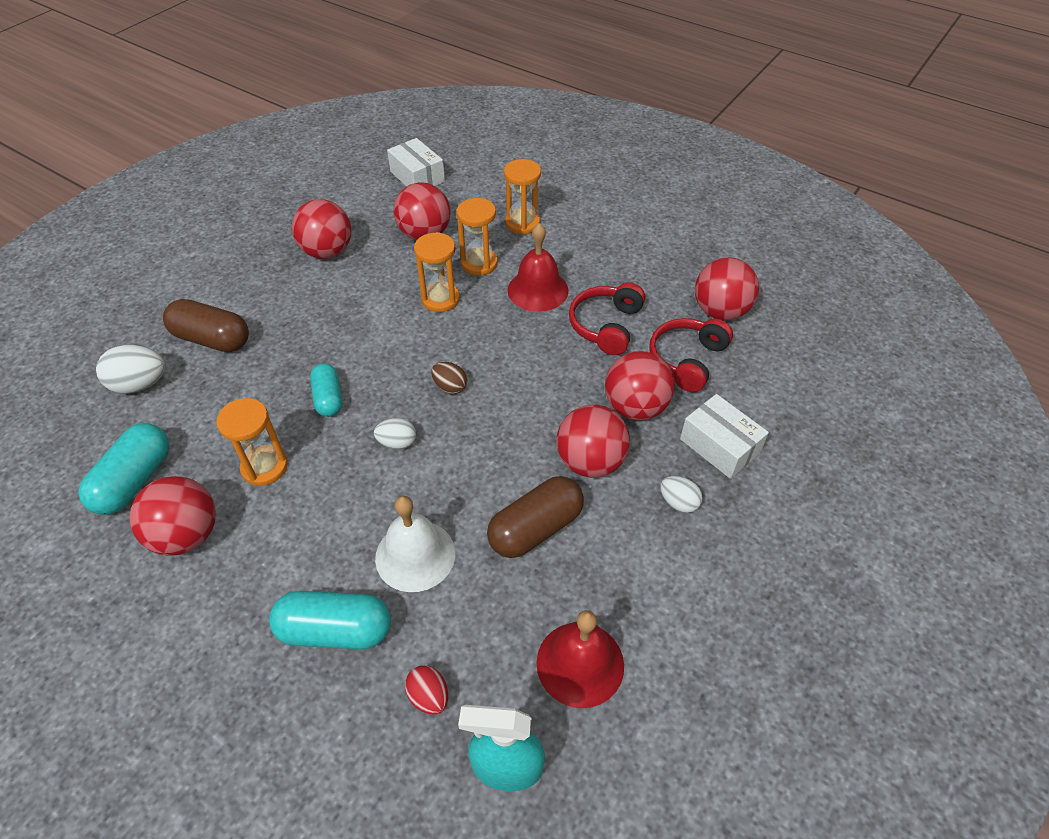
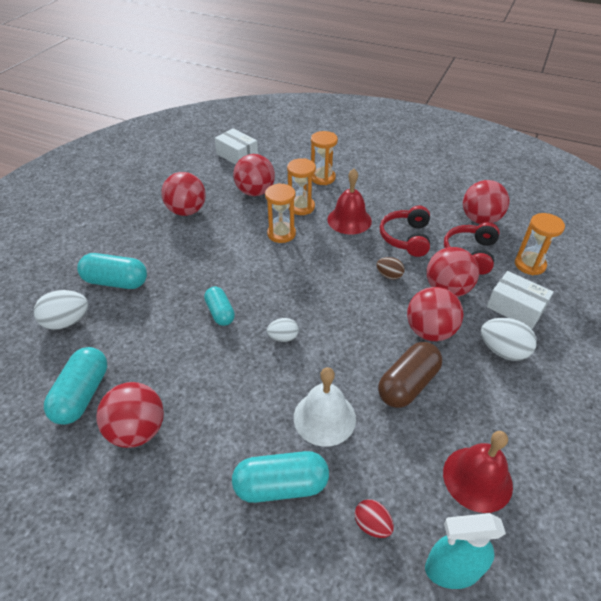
camera: 10 degrees left, 5 degrees down
(212, 339) = (116, 282): brown capsule -> turquoise capsule
(264, 467) = (185, 369): orange hourglass -> orange hourglass (529, 265)
(450, 387) = (309, 293): brown egg -> brown egg (389, 275)
(678, 503) = (502, 351): white egg -> white egg, size x1.63

